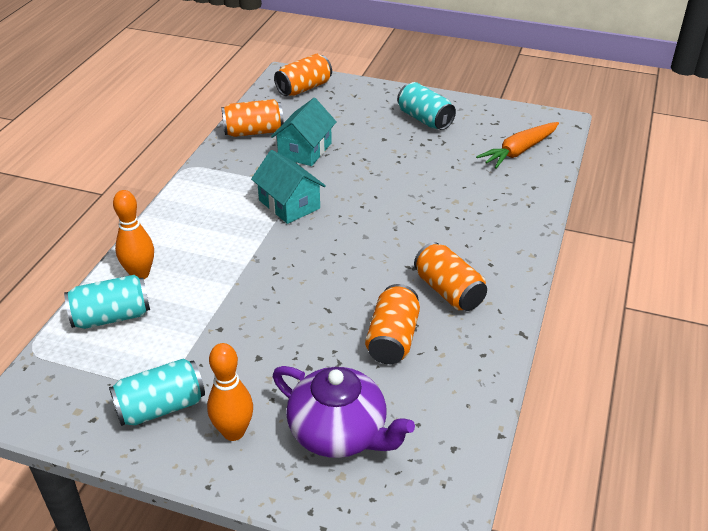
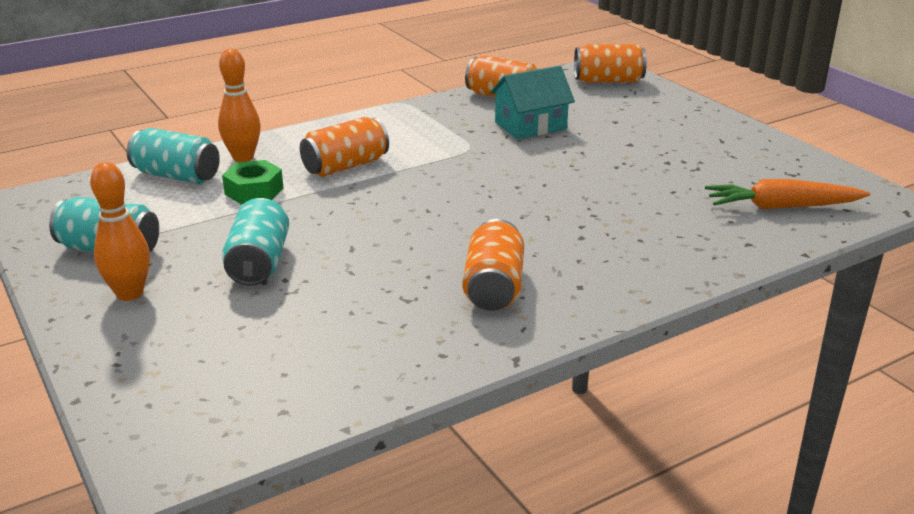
camera: 40 degrees right, 10 degrees down
(193, 299) = (254, 191): none -> green nut
(289, 204) = (447, 159): turquoise house -> none
(339, 433) = (206, 341): purple teapot -> none
(392, 339) = (373, 297): orange can -> orange can (345, 166)
(425, 119) = (704, 143): turquoise can -> turquoise can (259, 263)

